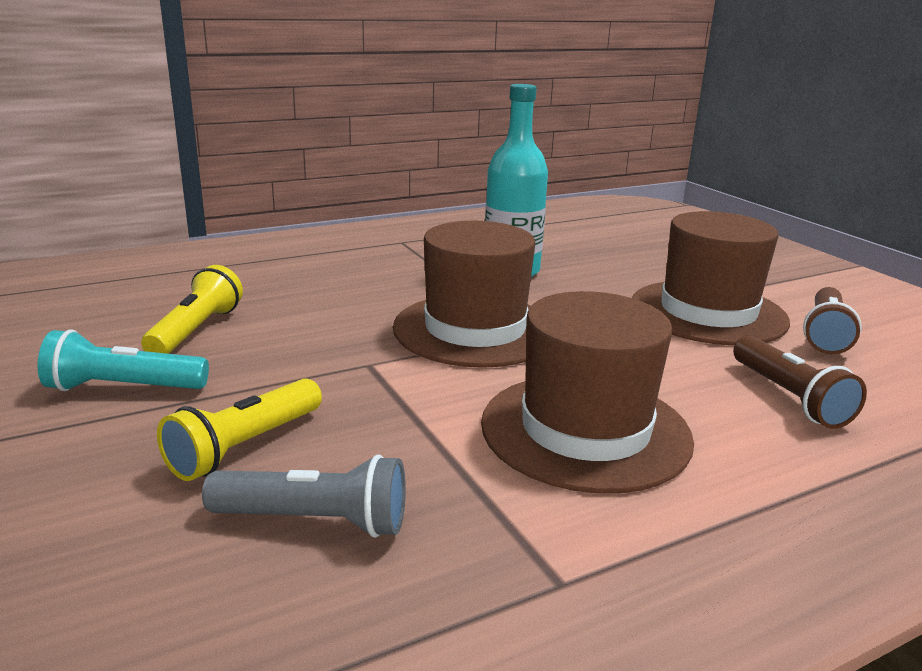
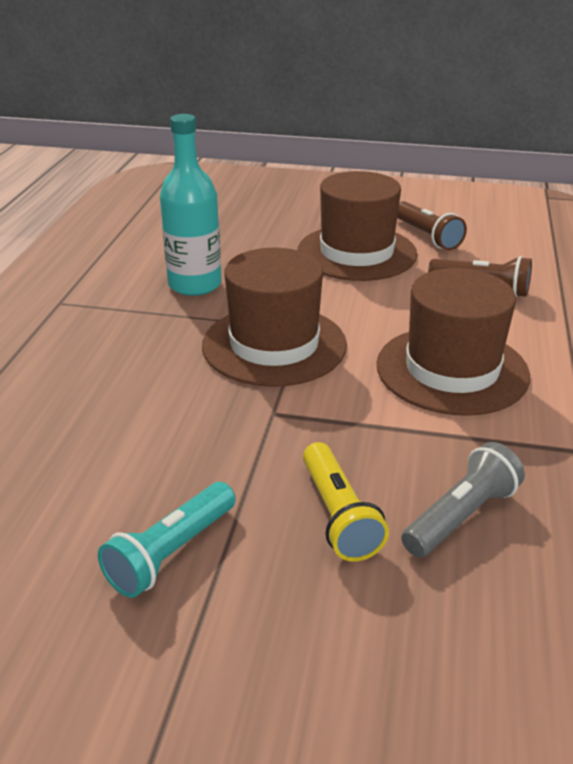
camera: 50 degrees left, 10 degrees up
(196, 330) = (102, 477): yellow flashlight -> none

